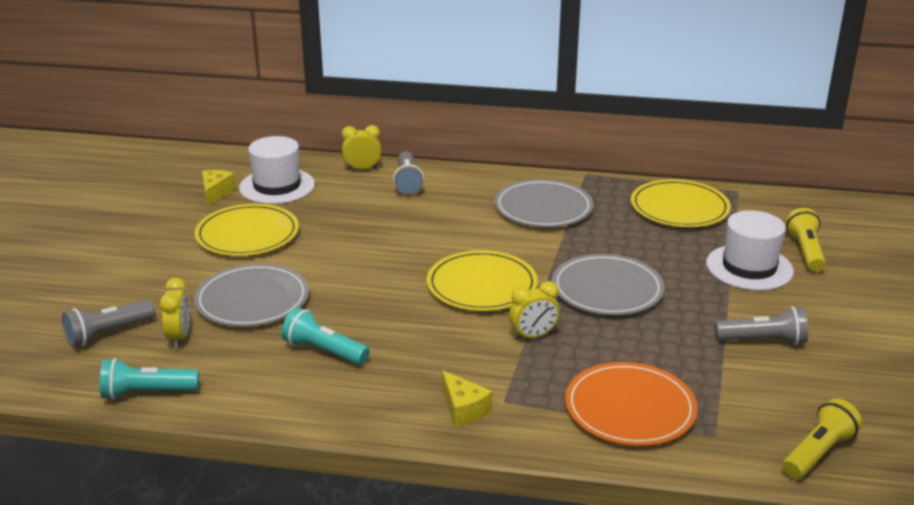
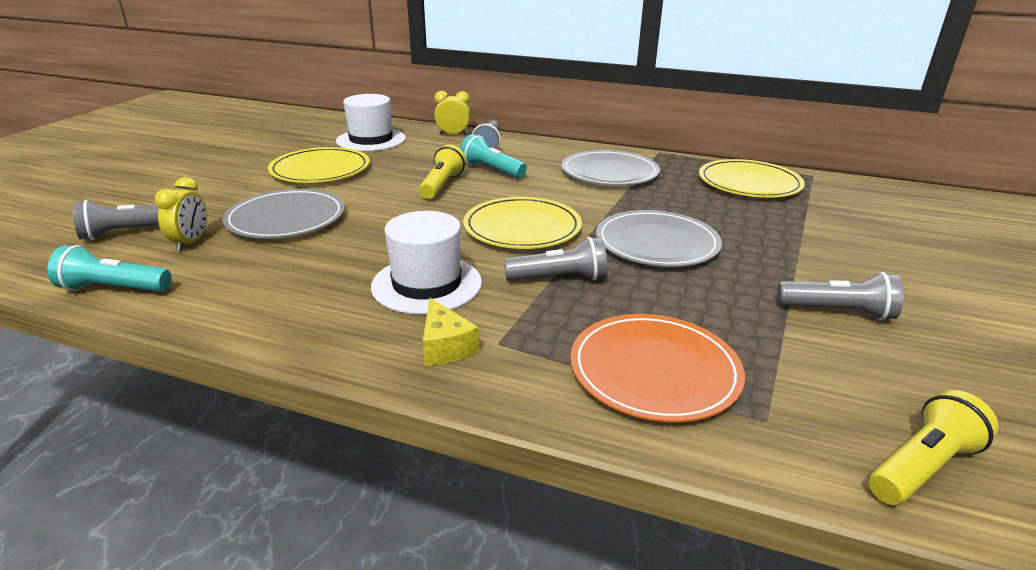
camera: 10 degrees right, 0 degrees up
(216, 193) = (315, 140): yellow cheese -> none
(324, 351) = (324, 269): turquoise flashlight -> turquoise flashlight (491, 170)
(533, 336) = (559, 278): yellow clock -> grey flashlight
(749, 267) = (822, 238): white hat -> white hat (427, 284)
(805, 251) = (888, 230): yellow flashlight -> yellow flashlight (442, 185)

